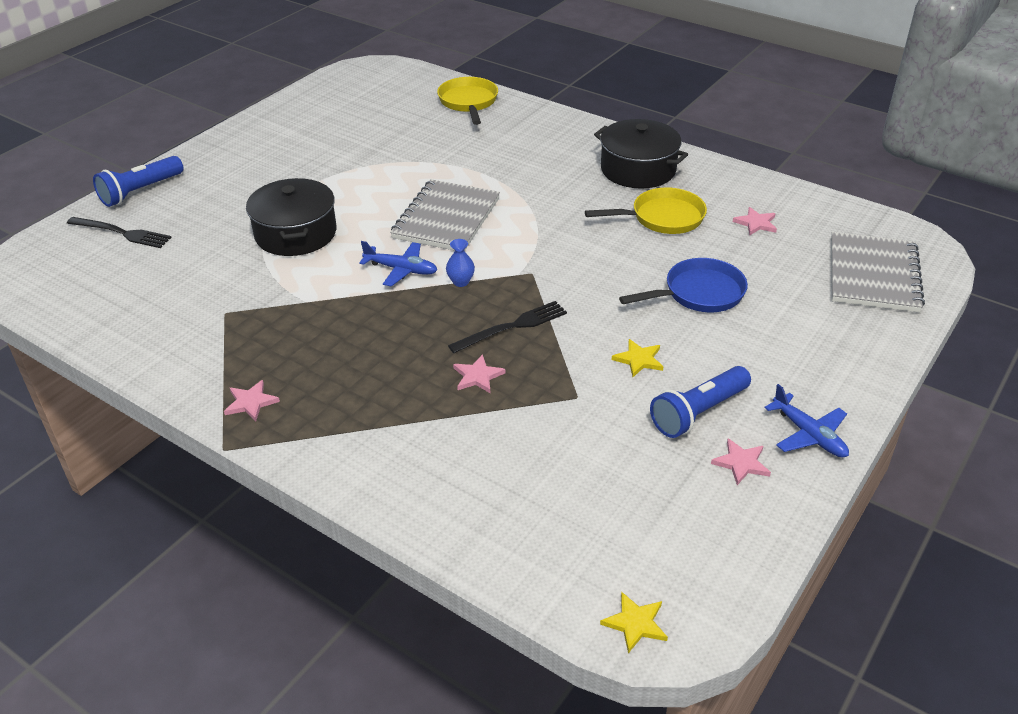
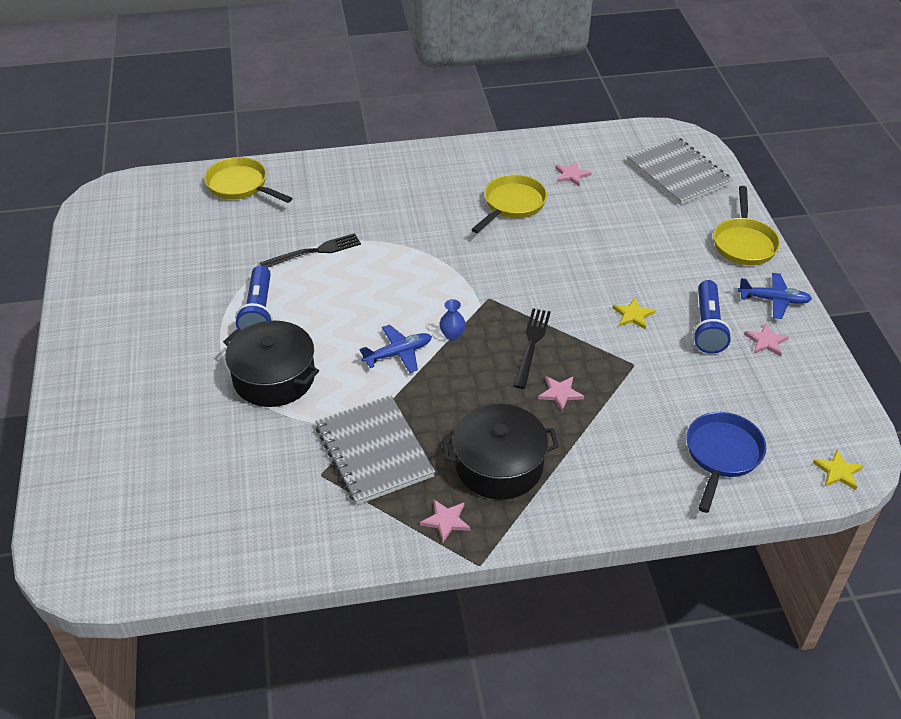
camera: 45 degrees left, 5 degrees up
(121, 233) = (120, 474): black fork -> black fork (314, 252)
(140, 191) = (73, 429): blue flashlight -> blue flashlight (258, 311)
(446, 218) = (370, 293): grey notebook -> grey notebook (374, 451)
(638, 169) = (446, 175): black pot -> black pot (499, 465)
(699, 293) = (605, 247): blue pan -> blue pan (722, 455)
(854, 369) = (744, 243): none -> yellow pan

